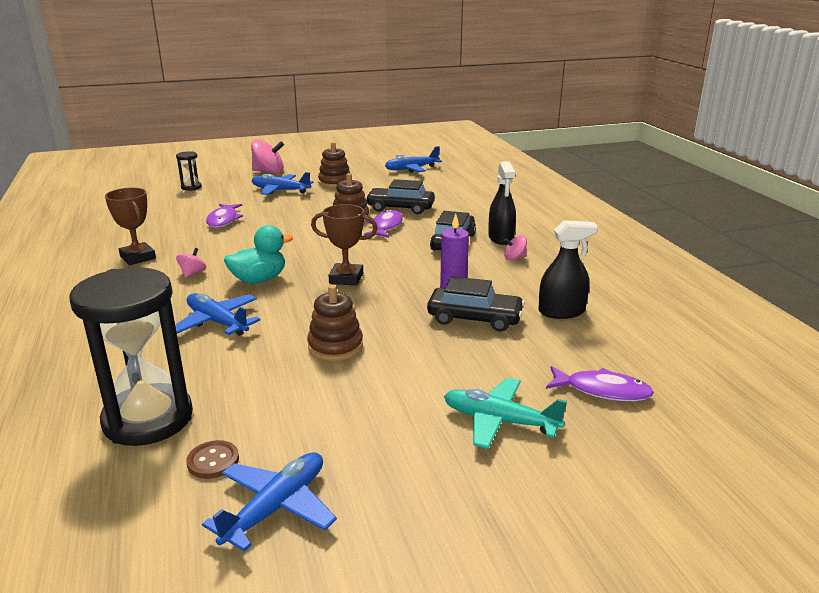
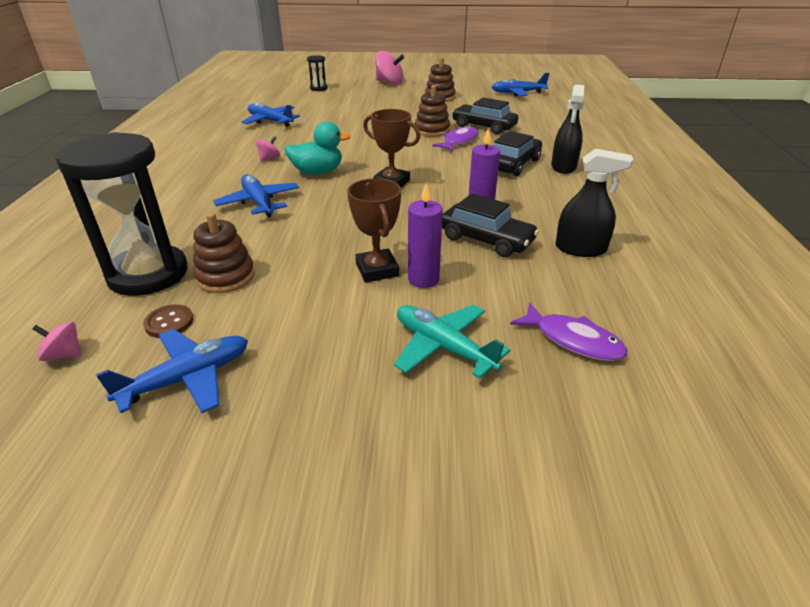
camera: 20 degrees right, 10 degrees up
(138, 257) = (238, 140): brown trophy -> brown trophy (377, 270)
(223, 220) = (324, 118): purple fish -> none
(280, 190) = (388, 99): blue plane -> blue plane (270, 121)
(335, 346) = (340, 242): brown stacking toy -> brown stacking toy (225, 277)
(441, 366) = (423, 279): none -> purple candle
(514, 258) = (565, 188): pink spinning top -> pink spinning top (64, 354)

